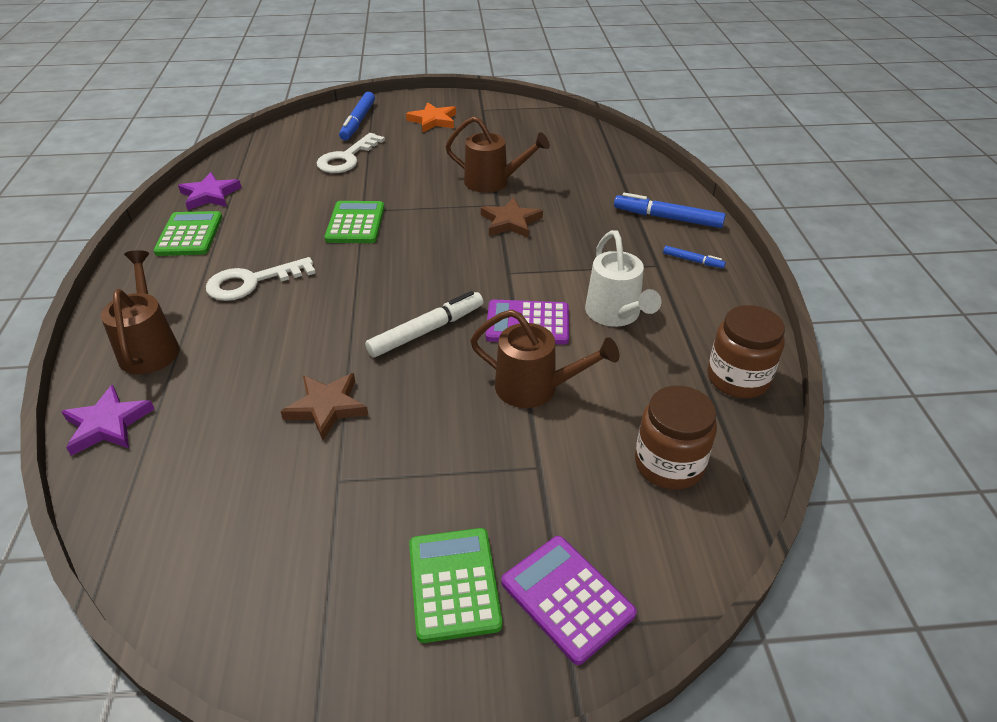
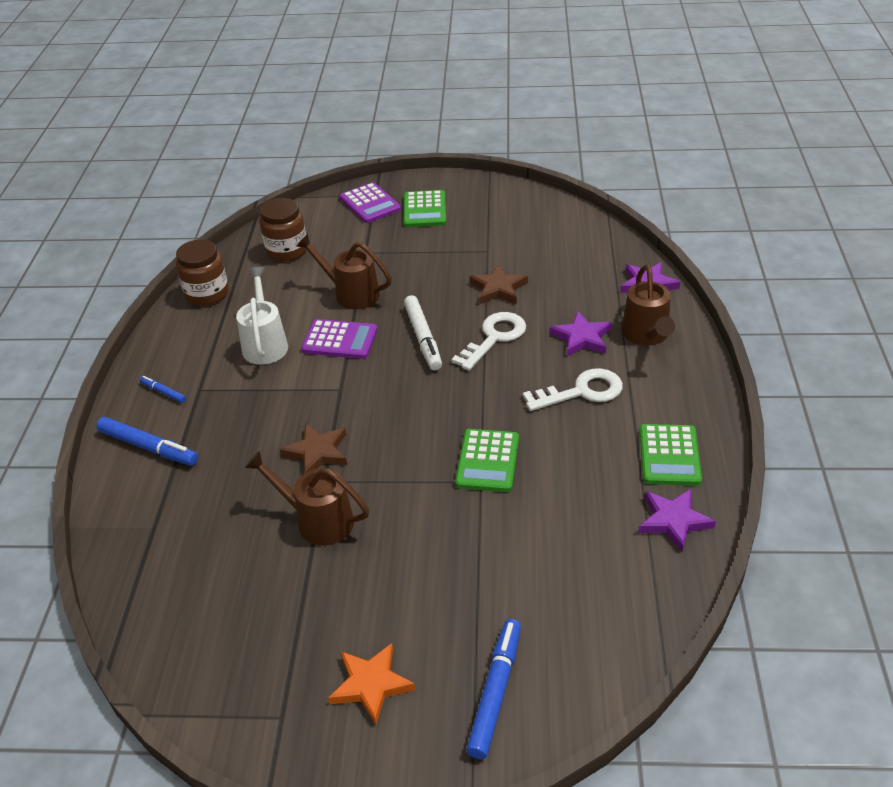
camera: 170 degrees left, 0 degrees up
(231, 340) = (582, 338): none -> purple star
(347, 158) = (506, 588): white key -> white key (494, 338)
(426, 331) = (423, 338): white marker -> white marker turned 75 degrees counterclockwise

